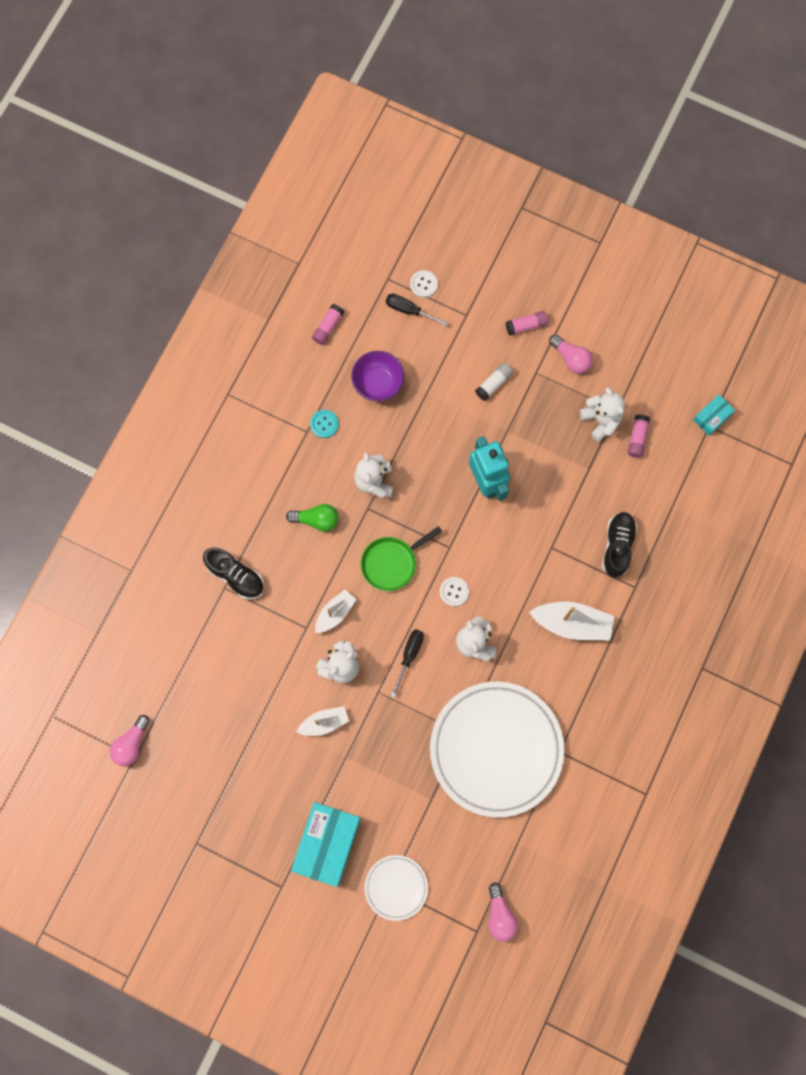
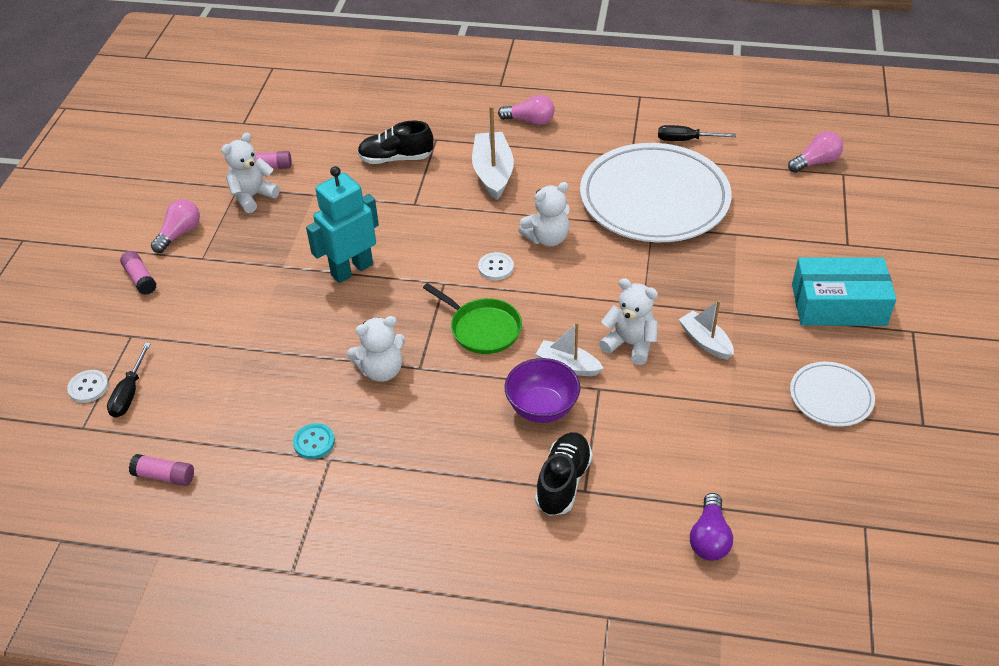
camera: 105 degrees left, 30 degrees down
(131, 744) = (849, 535): pink light bulb -> pink light bulb (530, 121)
(161, 653) = (709, 538): none -> purple light bulb
(316, 520) = (452, 415): green light bulb -> none
(378, 383) = (242, 399): purple bowl -> purple bowl (542, 408)
(396, 887) = (844, 239): white plate -> white plate (831, 397)
(409, 655) = (588, 287): black screwdriver -> black screwdriver (685, 140)
(493, 384) = (223, 290): white glue stick -> none
(712, 417) = (232, 122): turquoise box -> none

